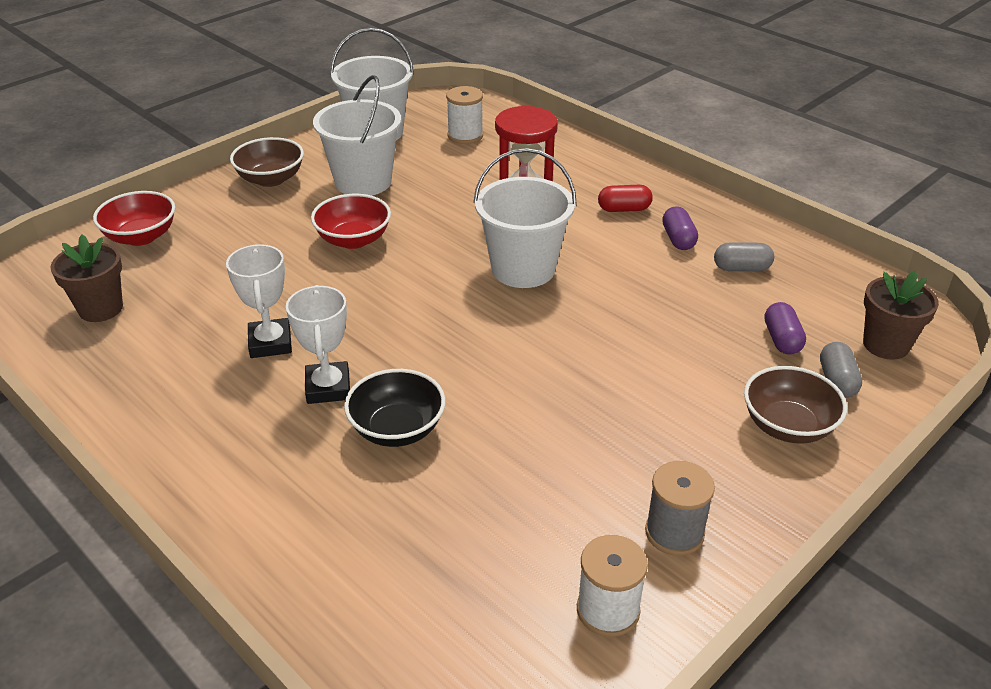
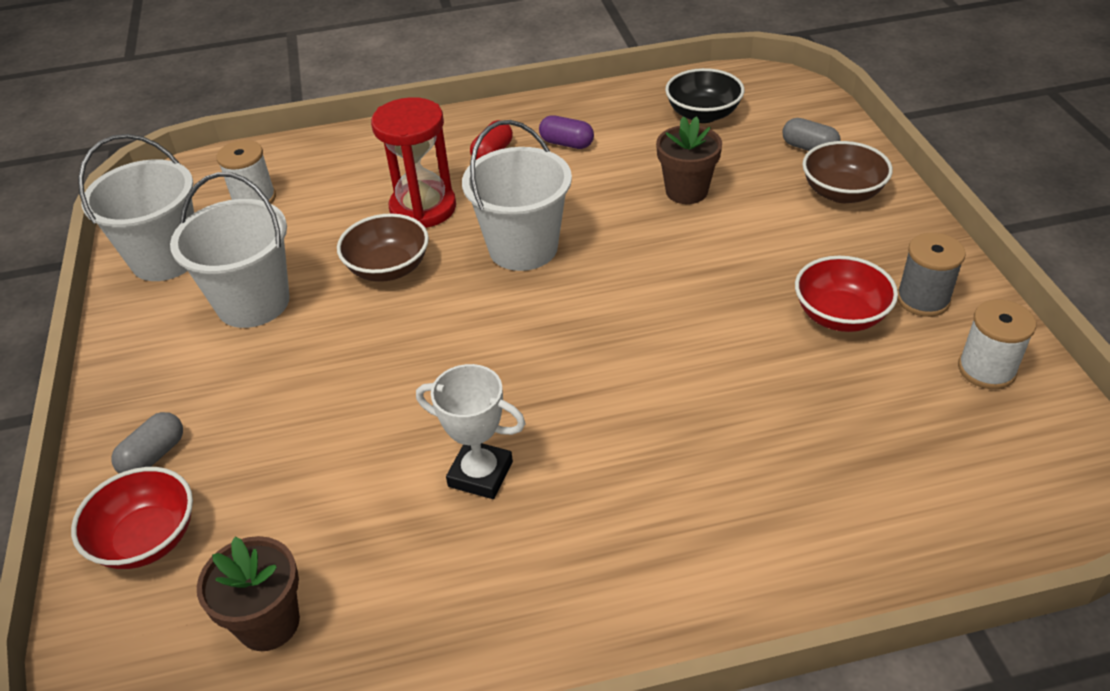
camera: 55 degrees left, 5 degrees up
(271, 179) = (157, 376): brown bowl -> brown bowl (388, 268)
(328, 387) = (592, 450): white trophy -> none
(353, 240) = (356, 347): red bowl -> red bowl (840, 315)
(397, 429) = (692, 419): black bowl -> black bowl (703, 114)
(741, 268) = (637, 129): grey capsule -> grey capsule (154, 455)
(782, 340) = (742, 151): purple capsule -> none
(885, 345) = (785, 108): brown flower pot -> brown flower pot (686, 191)

